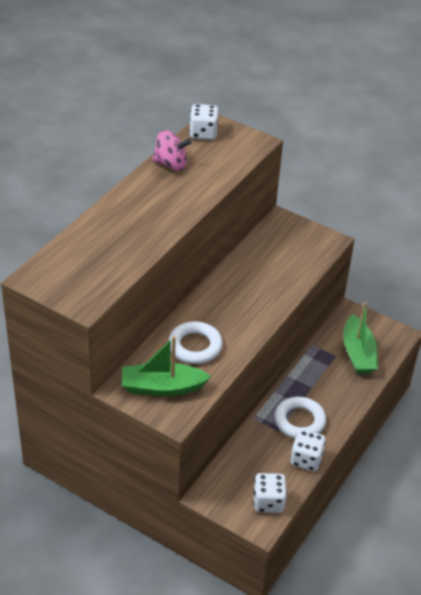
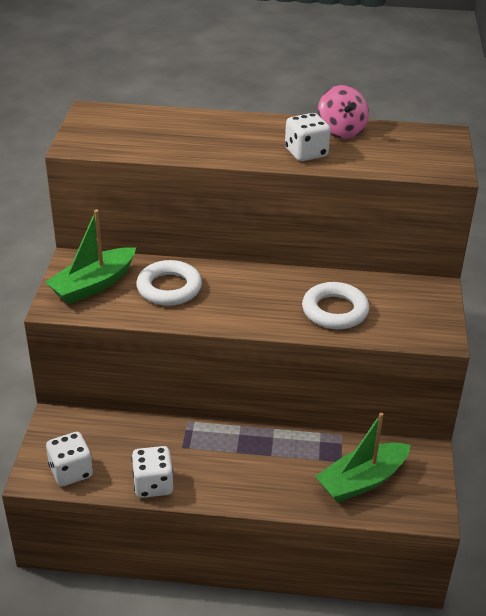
camera: 65 degrees right, 5 degrees down
(162, 387) = (93, 285): green boat -> green boat turned 105 degrees counterclockwise
(203, 133) = (420, 134): white dice -> white dice (306, 153)
(299, 421) = (209, 461): white ring -> white ring (335, 311)

